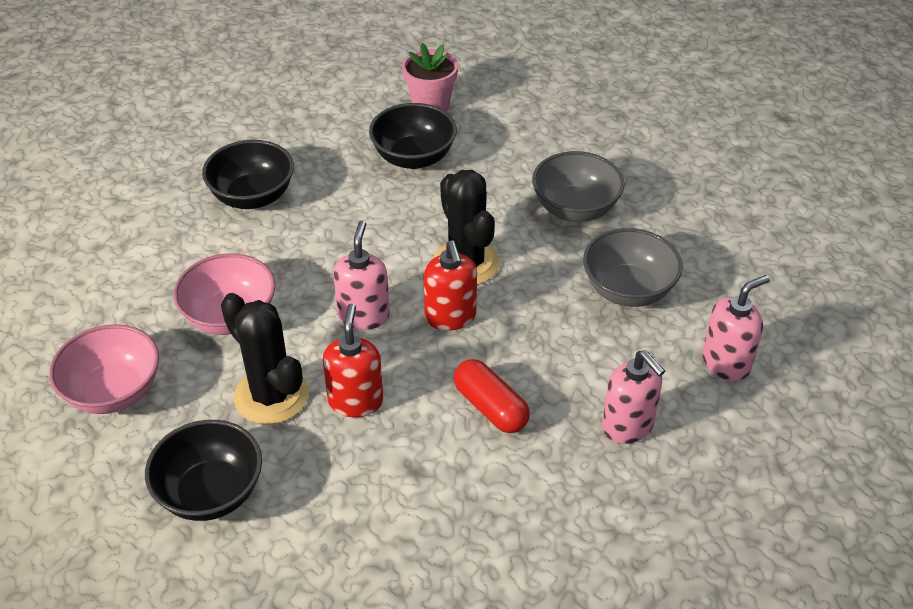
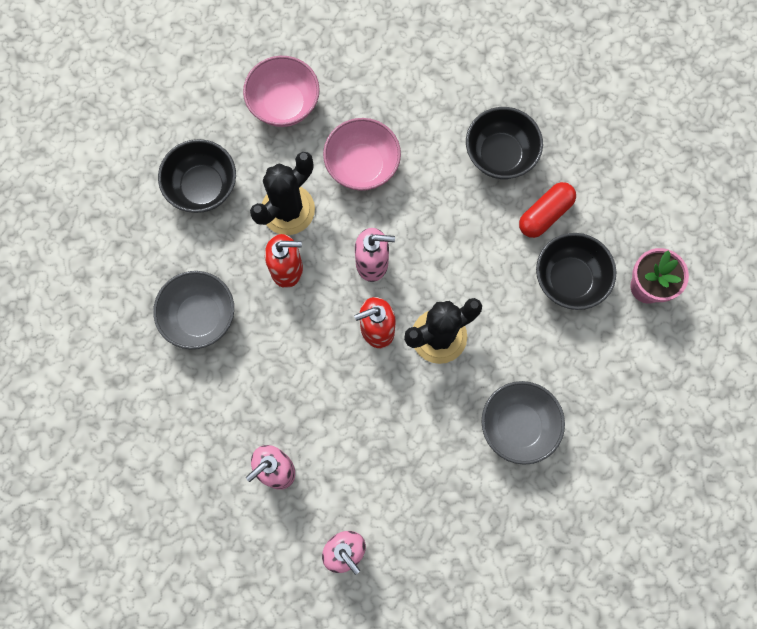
camera: 85 degrees right, 30 degrees up
(490, 407) = (287, 366): red capsule -> red capsule (545, 214)
(628, 290) = (420, 472): grey bowl -> grey bowl (200, 317)

